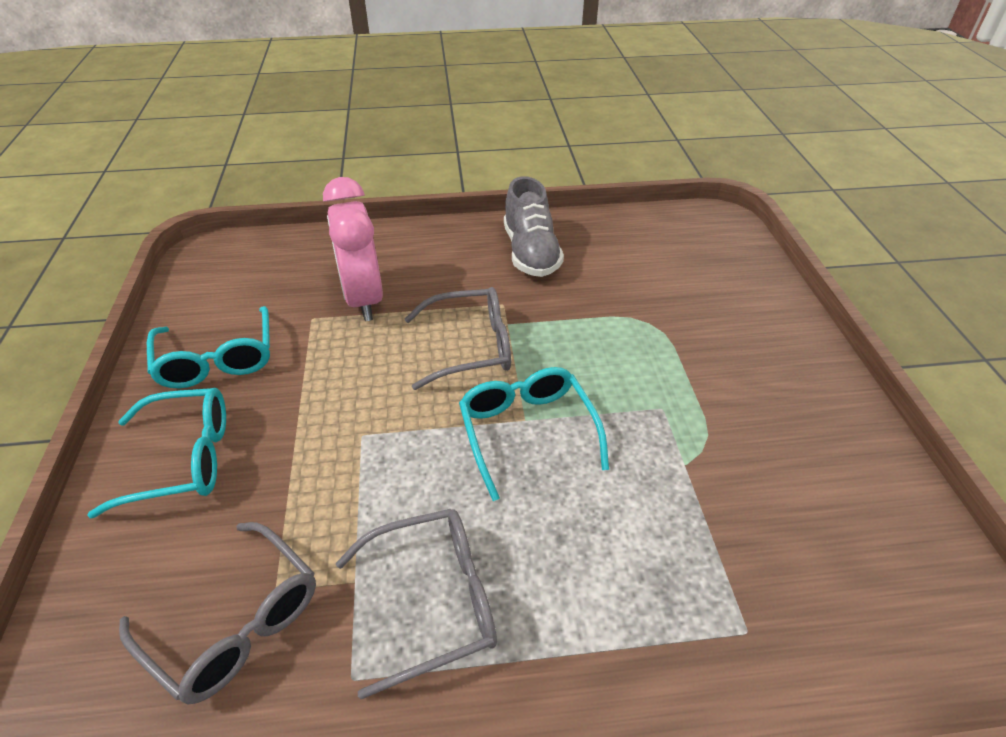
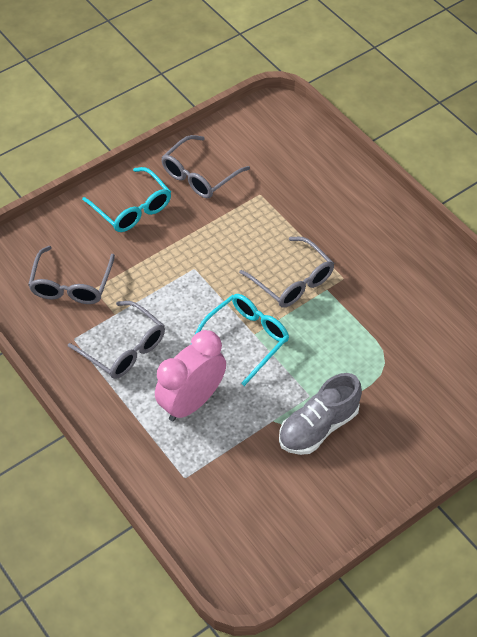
camera: 60 degrees right, 10 degrees up
(217, 360) = (199, 175): turquoise glasses -> grey glasses
(363, 299) = (294, 207): pink clock -> pink clock (192, 402)
(531, 253) = (408, 268): grey shoe -> grey shoe (318, 427)

